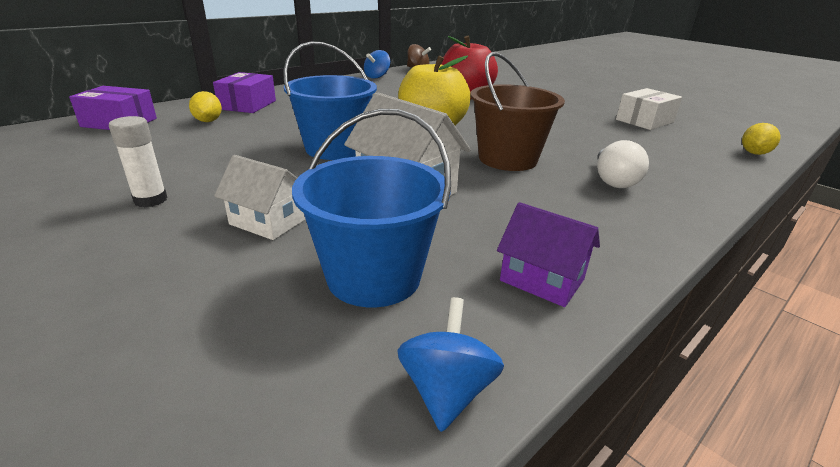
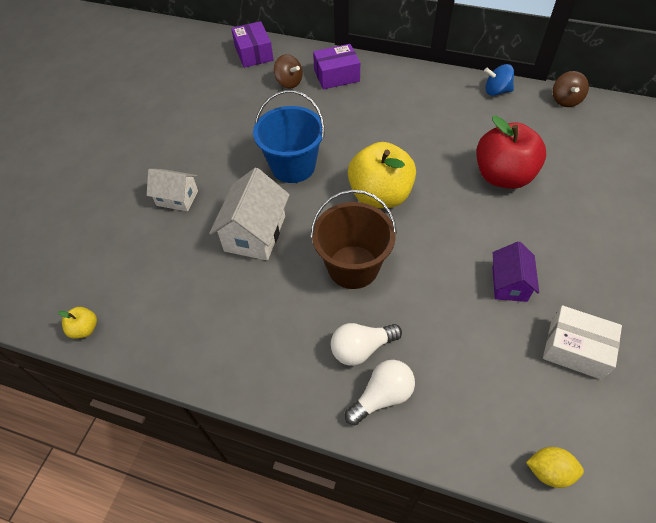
camera: 65 degrees right, 25 degrees up
(150, 200) = (172, 142): white glue stick -> none
(208, 121) = (289, 82): yellow lemon -> brown spinning top
(268, 222) = (177, 198): white house -> white house turned 75 degrees counterclockwise
(374, 277) = (150, 267): blue bucket -> none
(446, 391) = (85, 329): blue spinning top -> yellow apple
(542, 280) = (183, 339): purple house -> purple house (509, 284)
(674, 186) = (382, 396): none -> white light bulb

